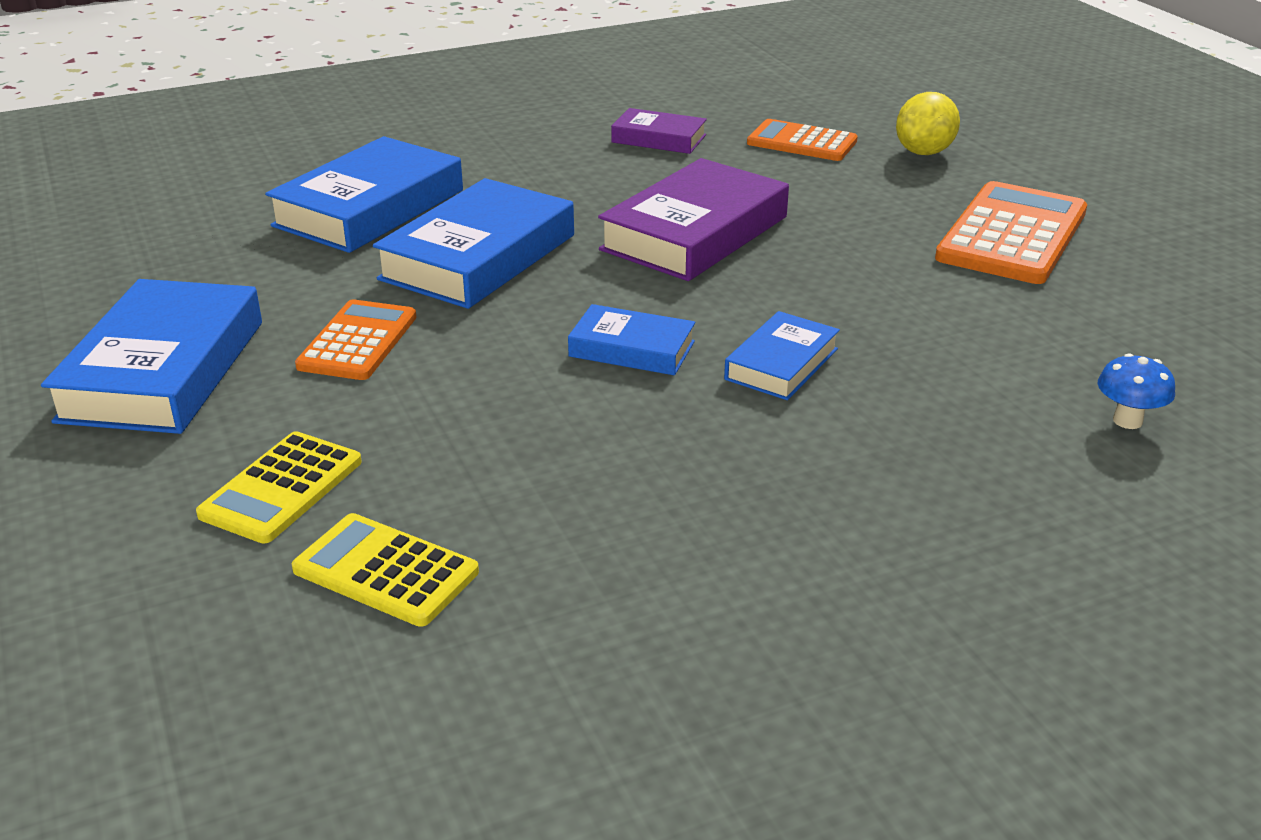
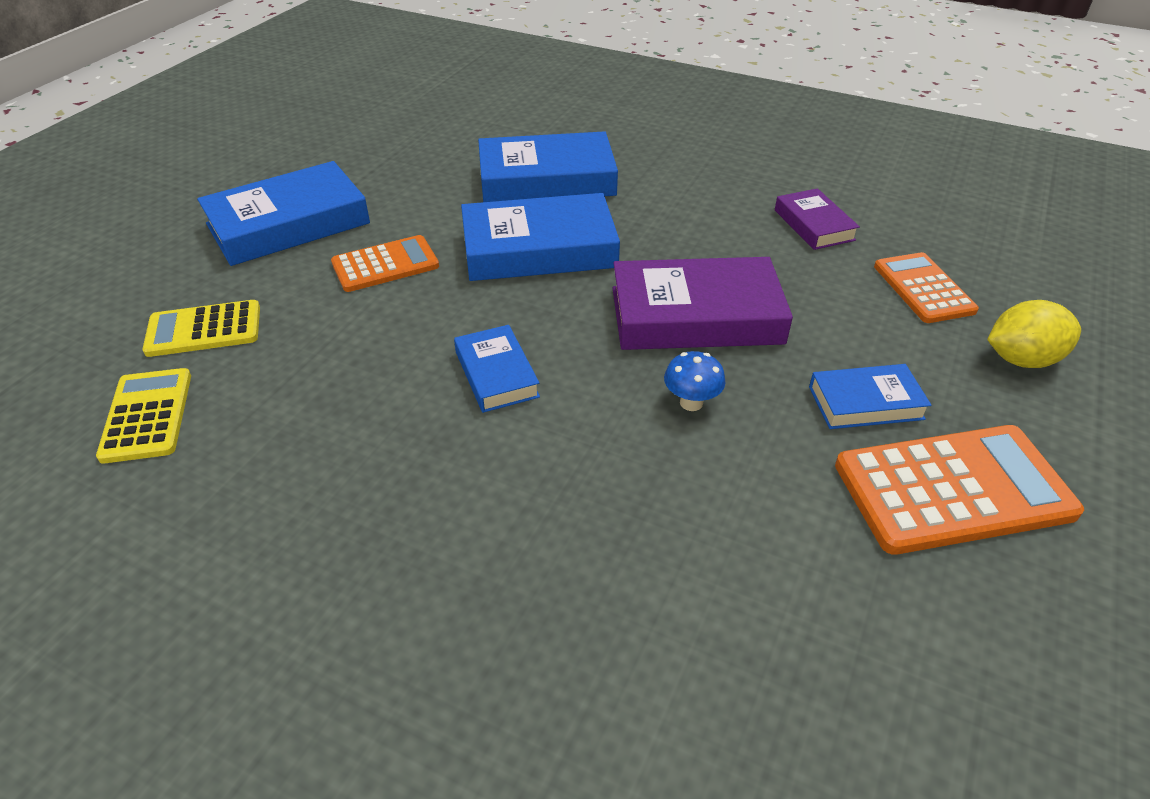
camera: 50 degrees right, 10 degrees up
(781, 364) = (556, 458): blue book -> blue book (865, 403)
(1127, 421) = (705, 740): blue mushroom -> blue mushroom (691, 403)

